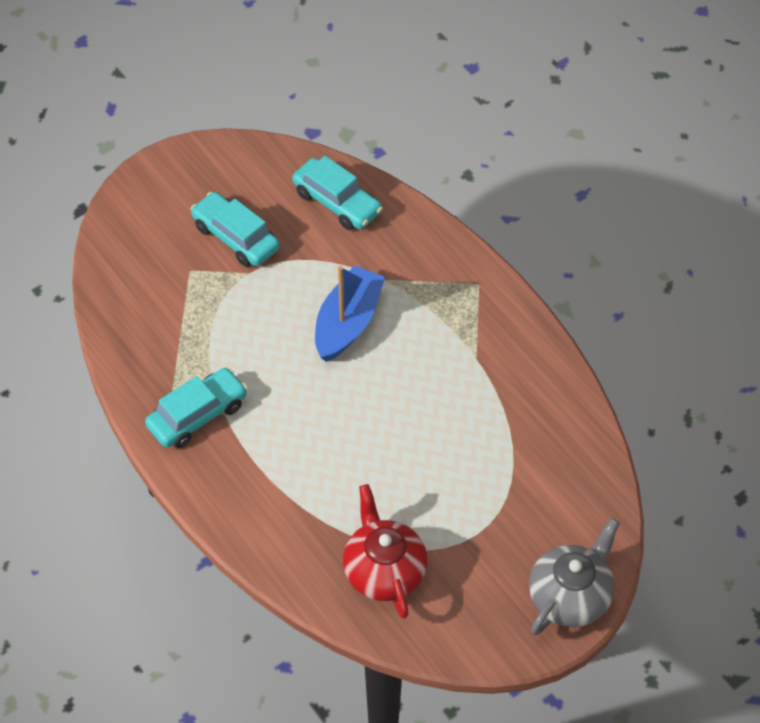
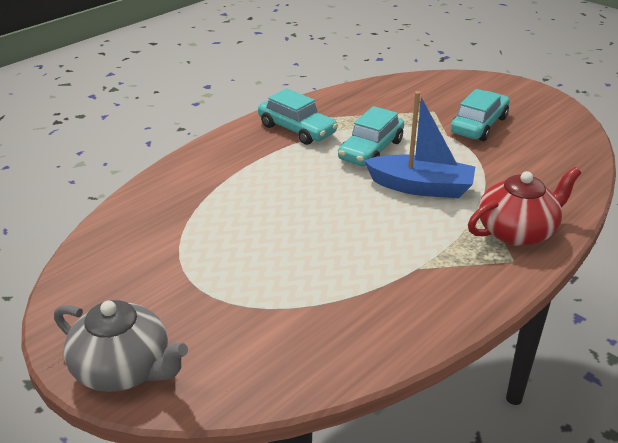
camera: 80 degrees right, 20 degrees down
(337, 202) = (552, 167): turquoise car -> turquoise car (371, 150)
(384, 570) = (155, 235): red teapot -> red teapot (517, 231)

